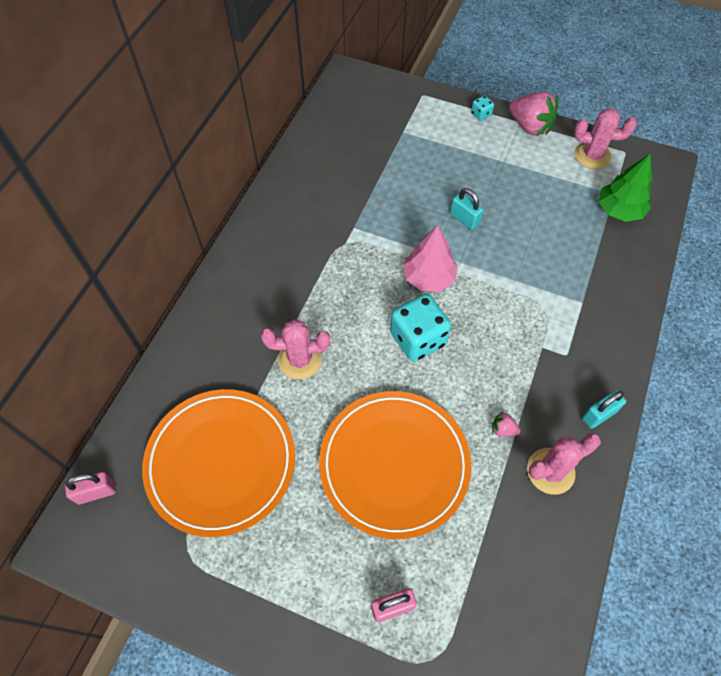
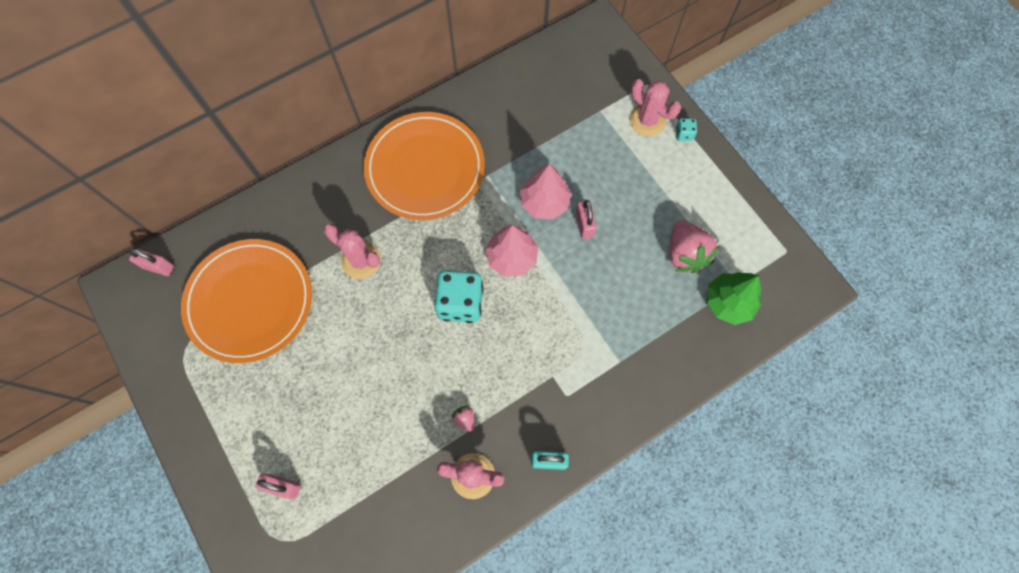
camera: 35 degrees right, 10 degrees up
(394, 464) = (364, 388): orange plate -> orange plate (425, 168)
(418, 221) = (544, 202): none -> pink tree
(464, 219) = (584, 225): turquoise padlock -> pink padlock
(530, 127) = (718, 173): pink strawberry -> pink strawberry (685, 254)
(592, 156) = (751, 236): pink cactus -> pink cactus (647, 120)

